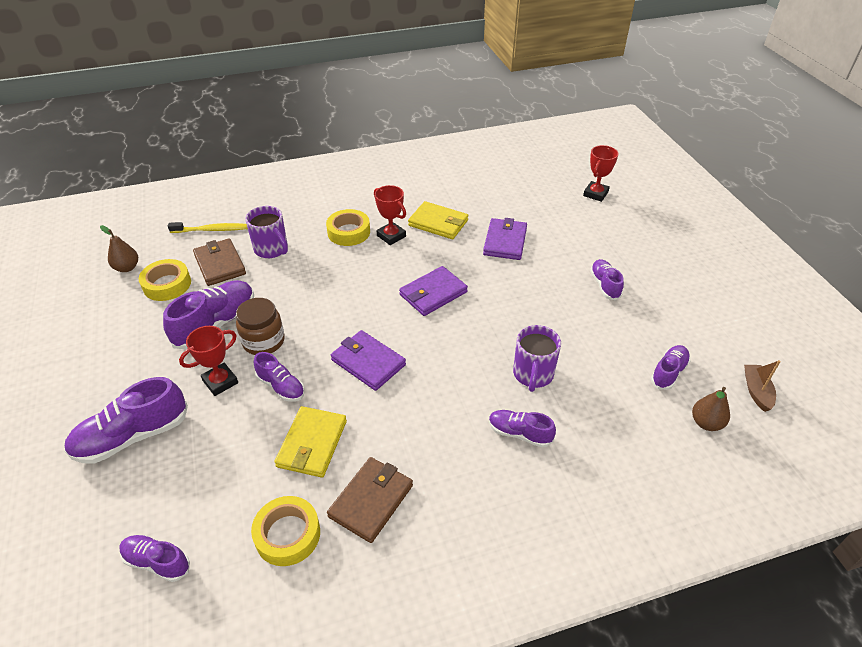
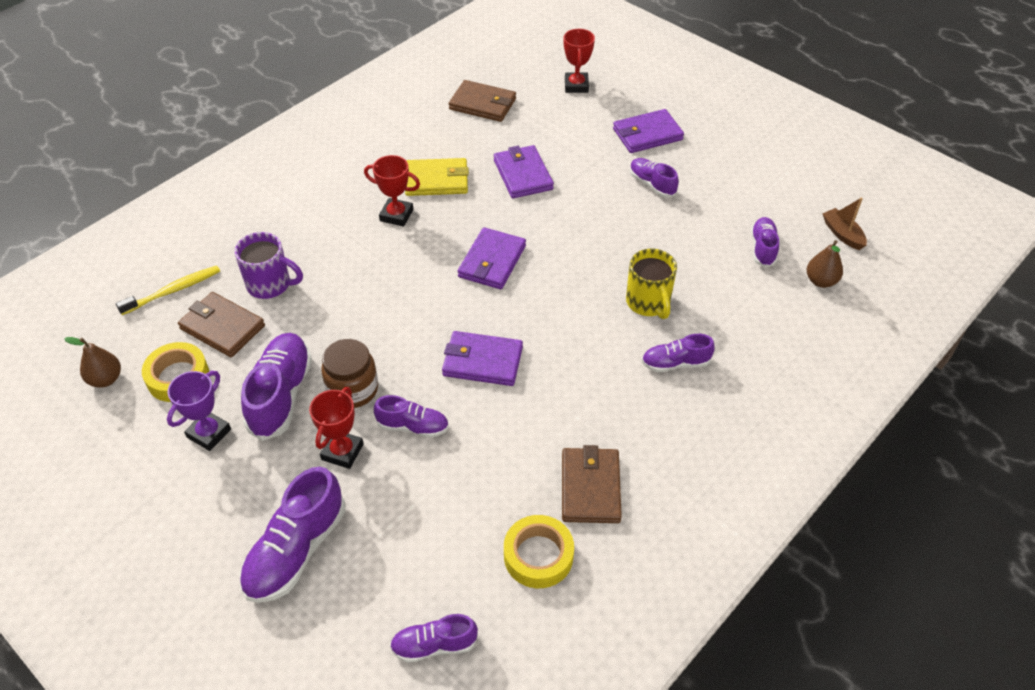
camera: 30 degrees left, 5 degrees up
(152, 329) = (209, 433): none -> purple trophy
(312, 444) = (492, 465): yellow wallet -> none
(348, 232) = (344, 229): yellow tape -> none
(513, 184) = (483, 104): none -> brown wallet
(533, 375) = (648, 303): purple mug -> yellow mug
(628, 247) = (647, 134): none -> purple wallet

